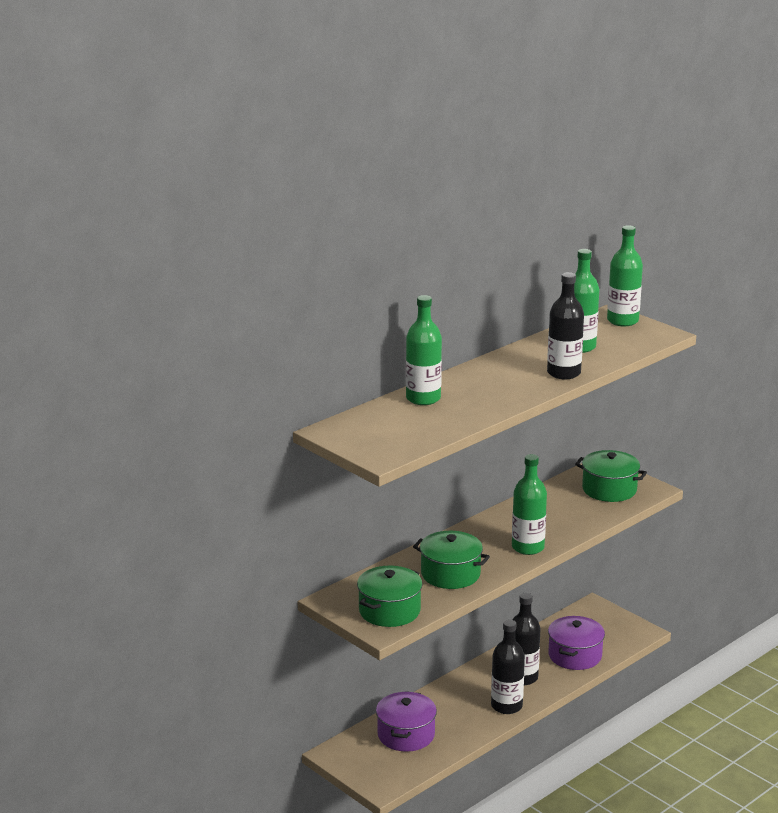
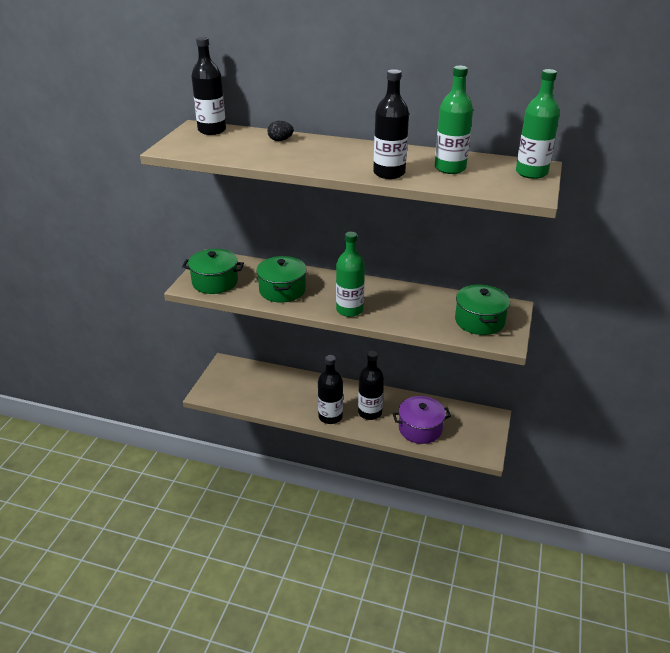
camera: 60 degrees right, 10 degrees up
(350, 425) = (212, 130): none -> black bottle
(406, 735) = (264, 384): purple pot -> none
(423, 398) = (280, 140): green bottle -> black egg

